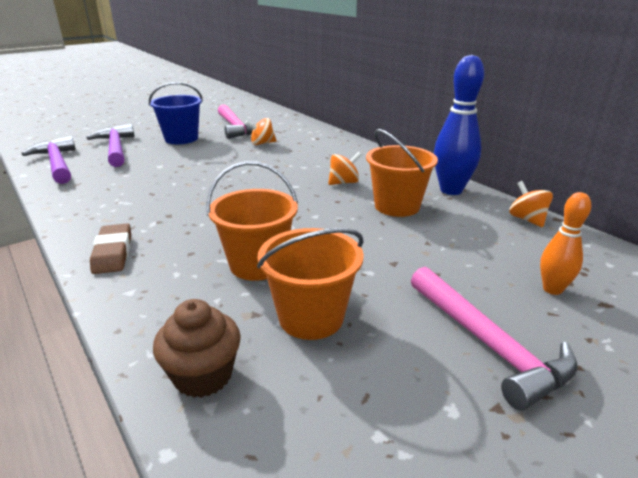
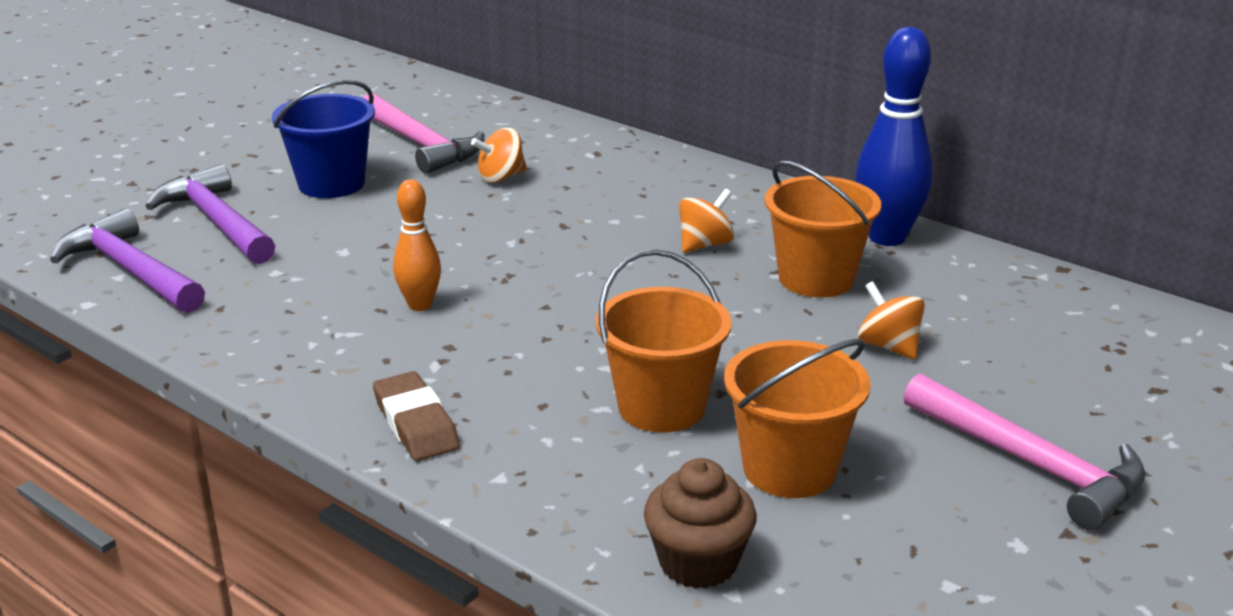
camera: 15 degrees left, 0 degrees up
(527, 219) = (1020, 276): orange spinning top -> orange spinning top (888, 346)
(552, 289) = (1087, 380): orange bowling pin -> orange bowling pin (420, 305)

